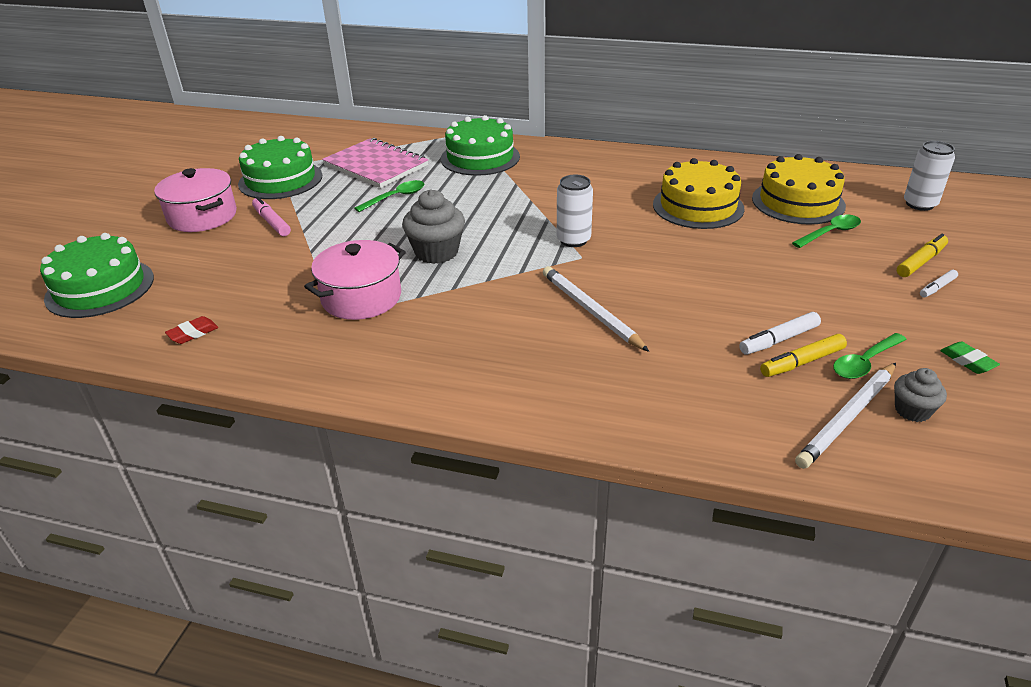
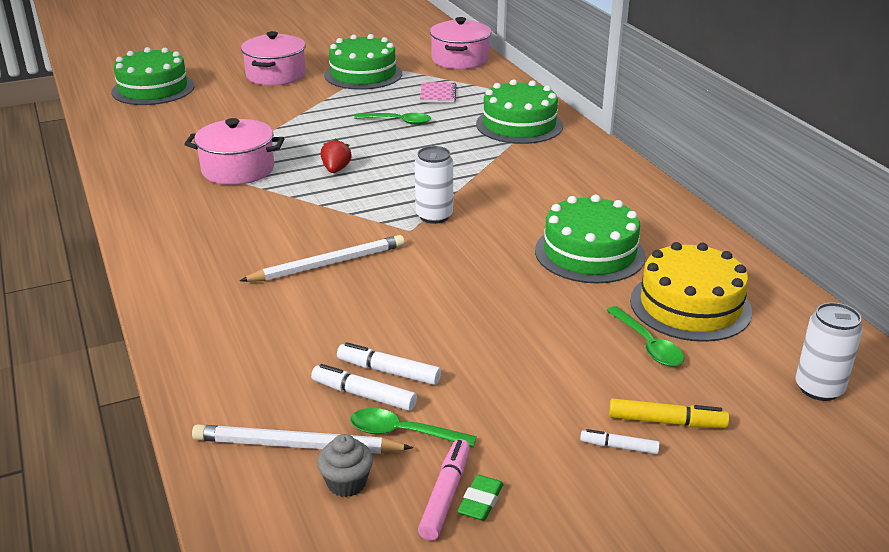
camera: 50 degrees right, 5 degrees down
(193, 333) = (134, 137): red eraser -> none
(272, 222) = (299, 98): pink marker -> pink marker (445, 495)
(331, 136) = (460, 60): none -> pink pot
(376, 165) = (438, 94): pink notebook -> pink notebook, size x0.52
(436, 252) = (336, 170): grey cupcake -> red strawberry
(591, 311) = (328, 264): white pencil -> white pencil turned 45 degrees clockwise
(698, 206) = (589, 253): yellow cake -> green cake
(802, 362) = (364, 395): yellow marker -> white marker
(830, 233) = (648, 344): green spoon -> green spoon turned 45 degrees clockwise

